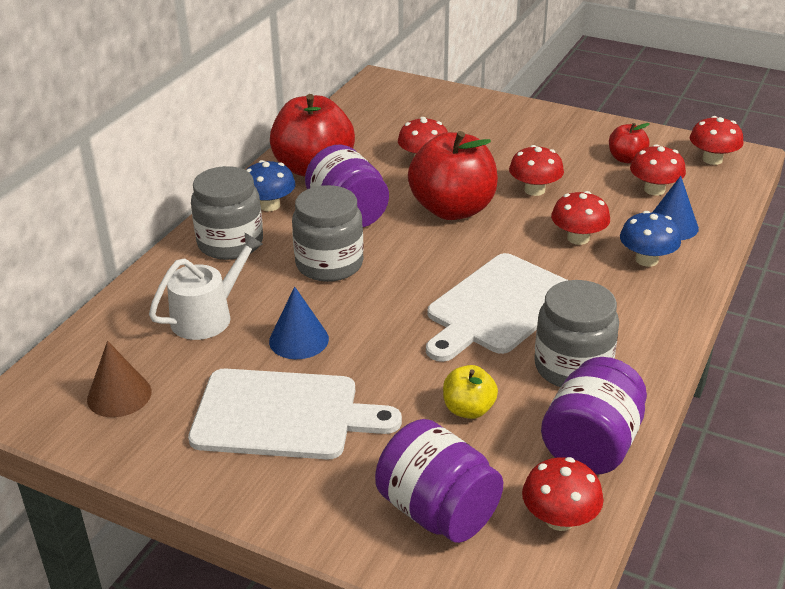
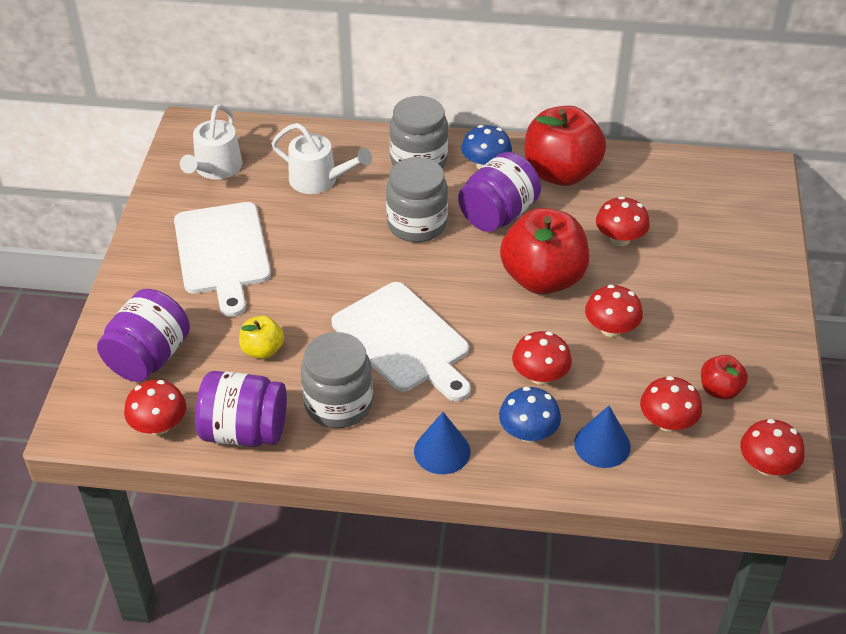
camera: 70 degrees right, 10 degrees up
(119, 395) = (216, 168): brown cone -> white watering can
(298, 340) = (310, 235): blue cone -> blue cone (442, 451)
(498, 306) = (403, 341): white cutting board -> white cutting board turned 150 degrees counterclockwise

